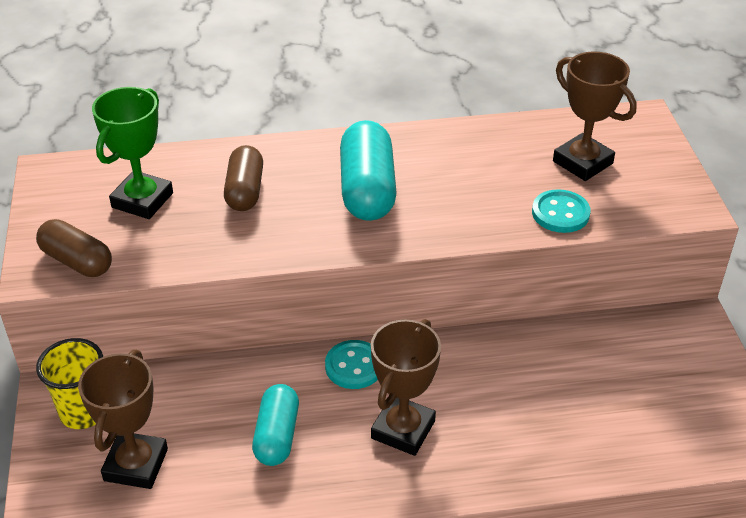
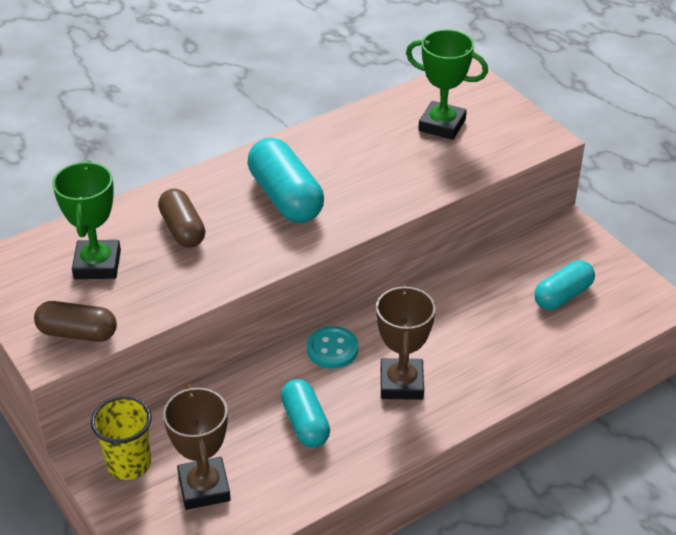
camera: 25 degrees left, 0 degrees up
(560, 213) = (450, 171): turquoise button -> none
(582, 162) = (442, 125): brown trophy -> green trophy
(643, 395) = (563, 296): none -> turquoise capsule

